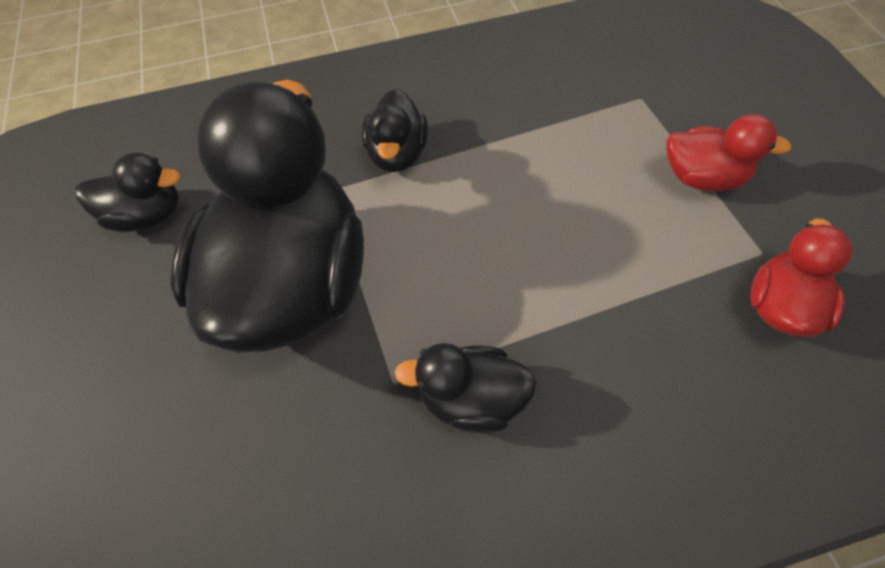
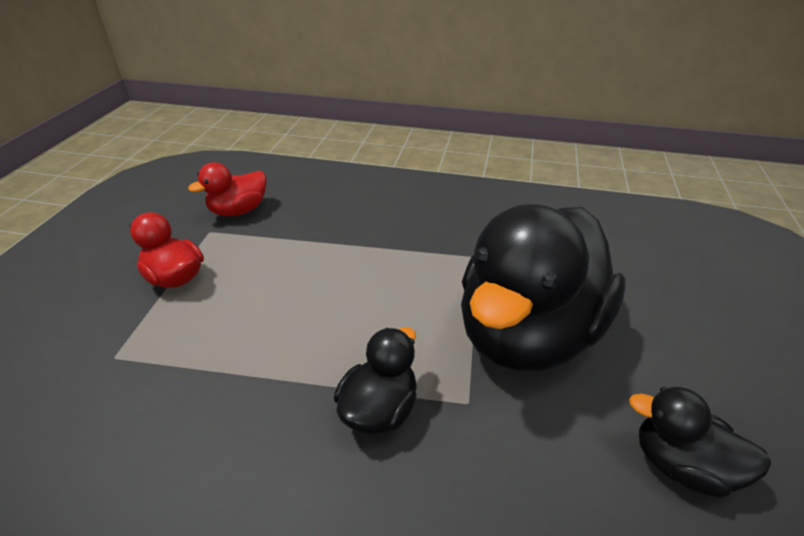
camera: 155 degrees left, 20 degrees down
(471, 399) = (436, 235): black duck -> none

